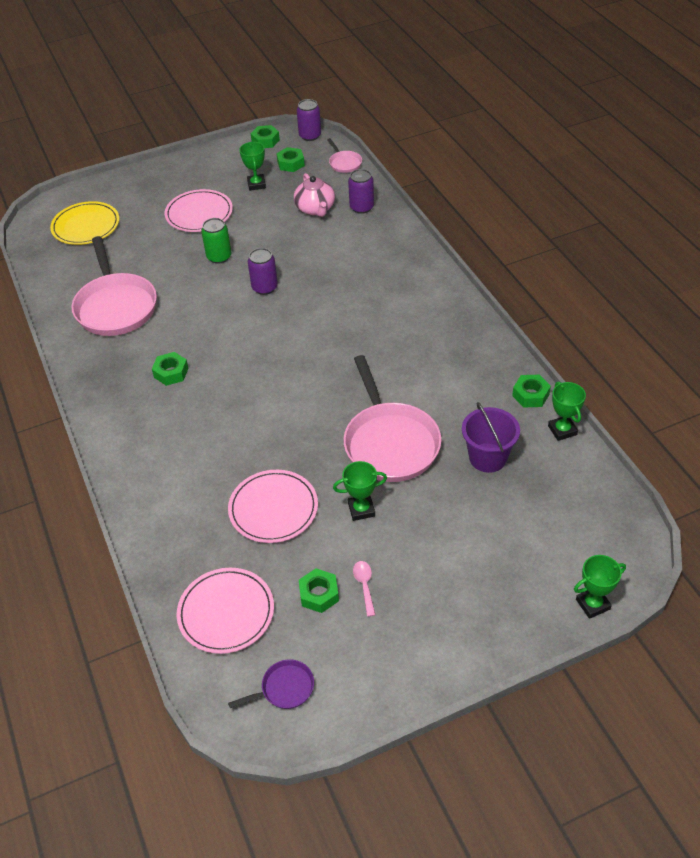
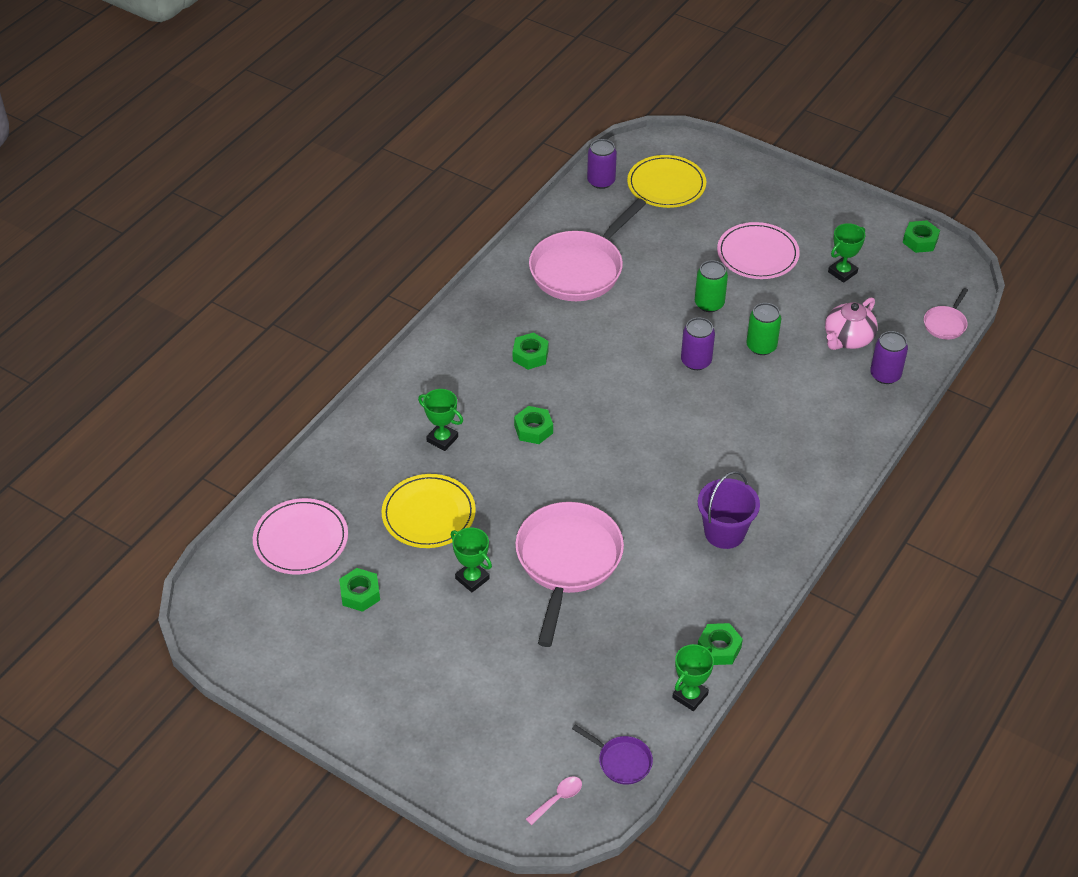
camera: 55 degrees right, 0 degrees up
(273, 508) = (428, 514): pink plate -> yellow plate
(282, 250) = (761, 346): none -> green can
(284, 688) = (254, 617): purple pan -> purple pan (621, 761)
(290, 164) = (902, 281): green nut -> green nut (533, 429)
(310, 136) = (964, 272): purple can -> purple can (601, 181)
(364, 585) = (390, 622): pink spoon -> pink spoon (558, 799)
(390, 443) = (567, 561): pink pan -> pink pan turned 150 degrees clockwise
(487, 458) = (606, 648): purple bucket -> purple bucket (724, 532)
(593, 604) = (485, 809): green trophy -> green trophy (442, 439)

